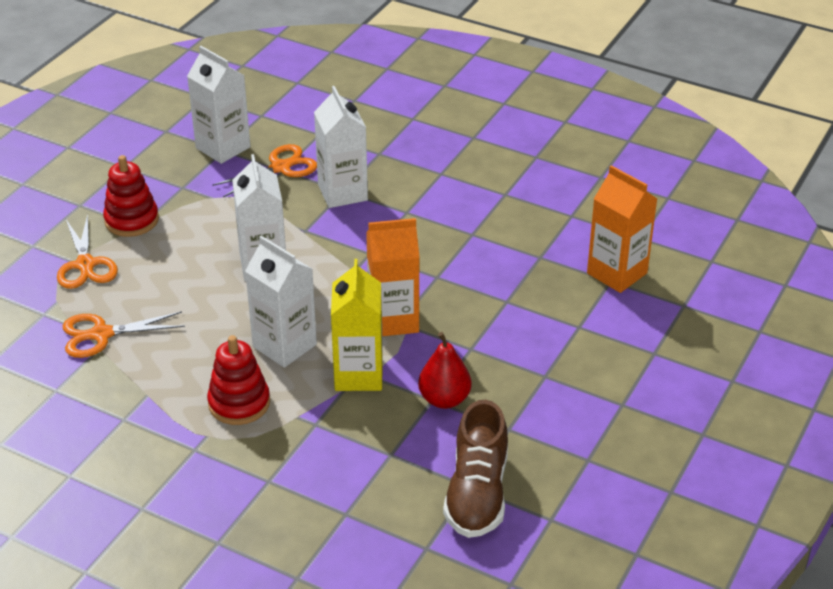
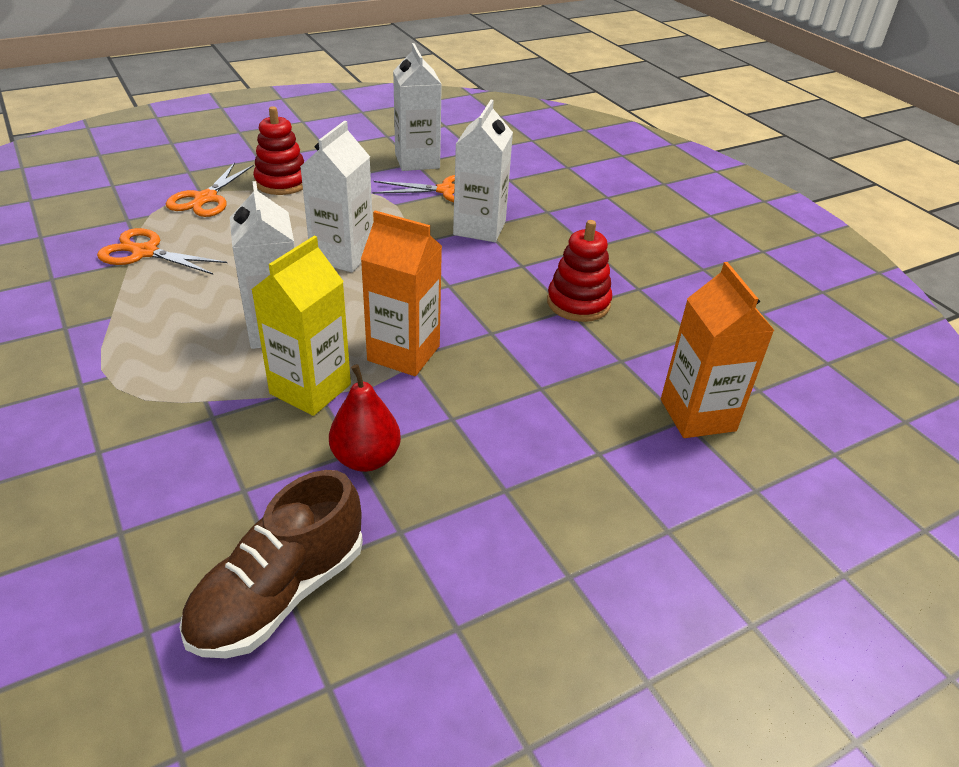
camera: 30 degrees right, 0 degrees up
(239, 403) = (172, 361): red stacking toy -> red stacking toy (578, 303)

